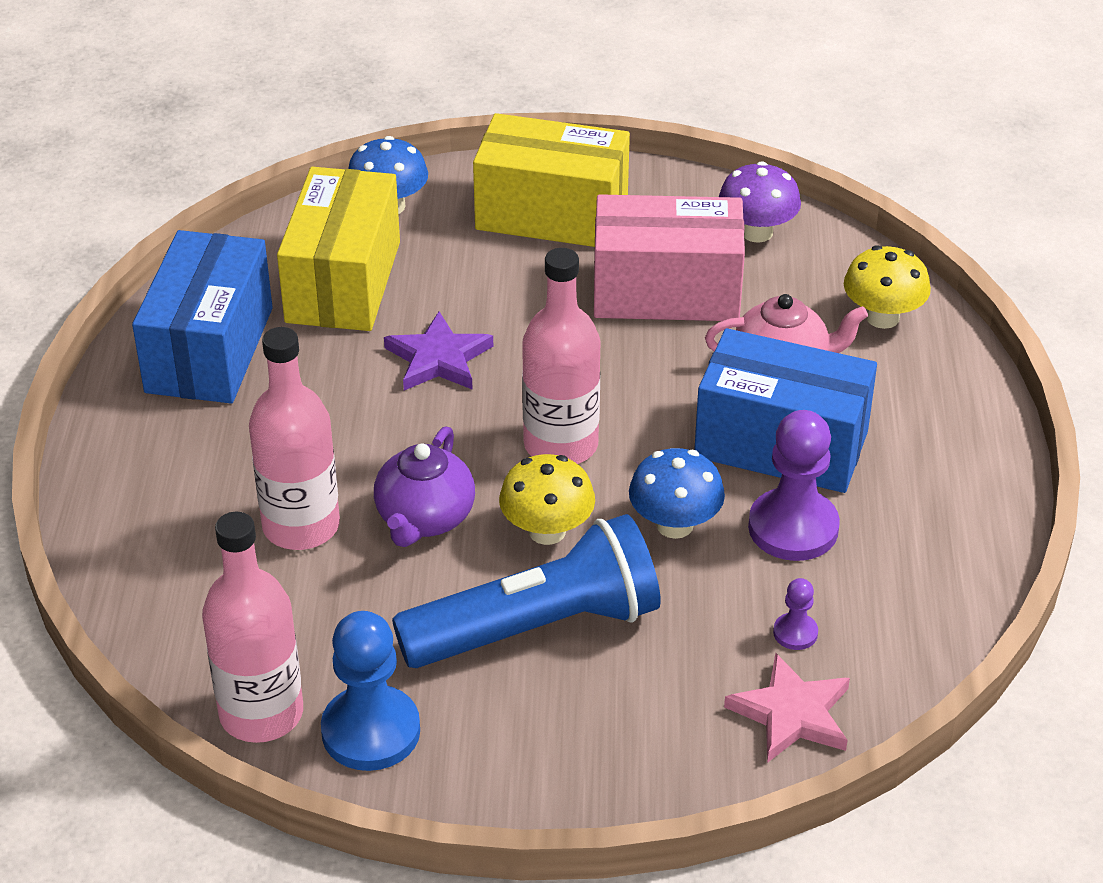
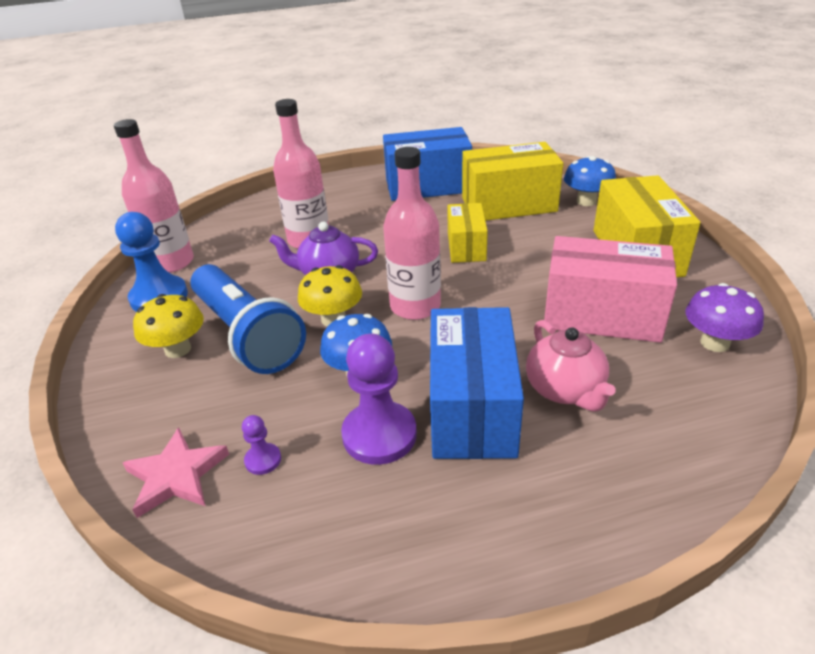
camera: 75 degrees right, 5 degrees down
(438, 358) = (466, 247): purple star -> yellow box
(666, 292) = (602, 315): pink box -> pink box turned 60 degrees counterclockwise
(882, 317) = (677, 439): yellow mushroom -> yellow mushroom (178, 349)

